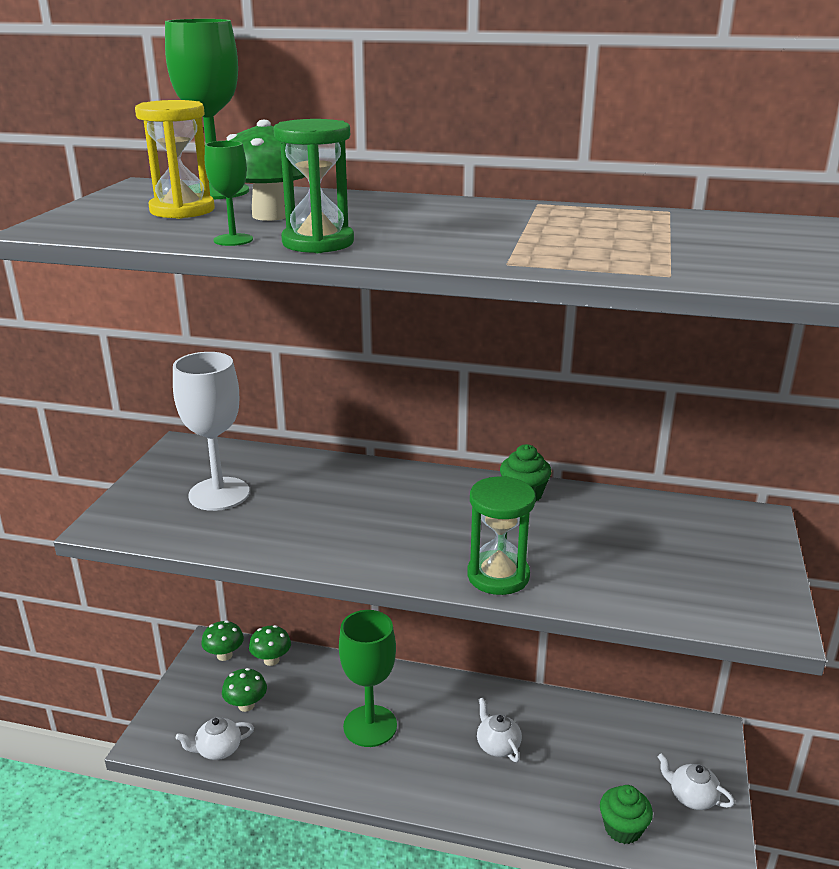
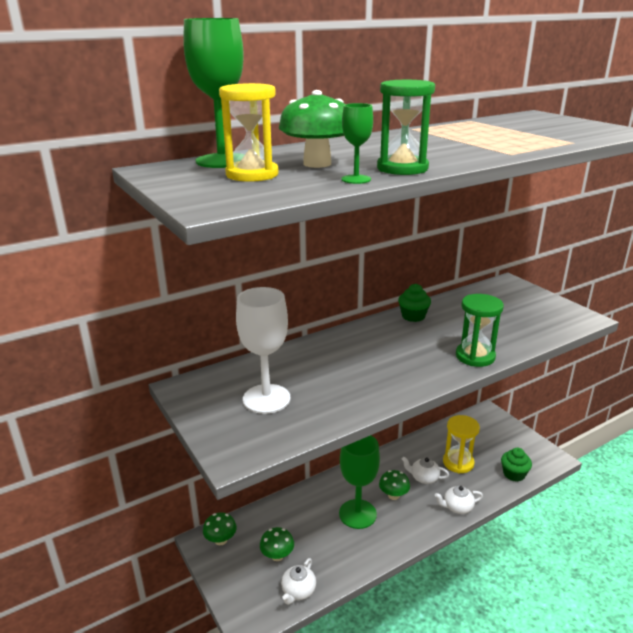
camera: 45 degrees left, 0 degrees up
(271, 660) = (254, 521): green mushroom -> green mushroom (393, 495)
(567, 760) = (458, 463): none -> yellow hourglass
(692, 797) = (516, 443): white teapot -> white teapot (457, 507)

